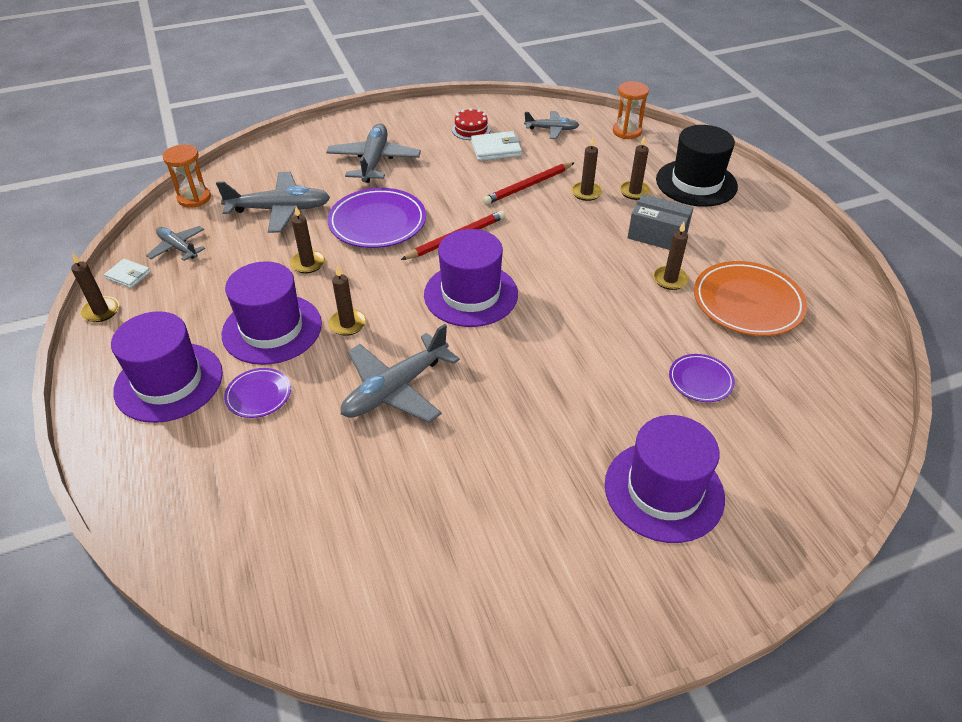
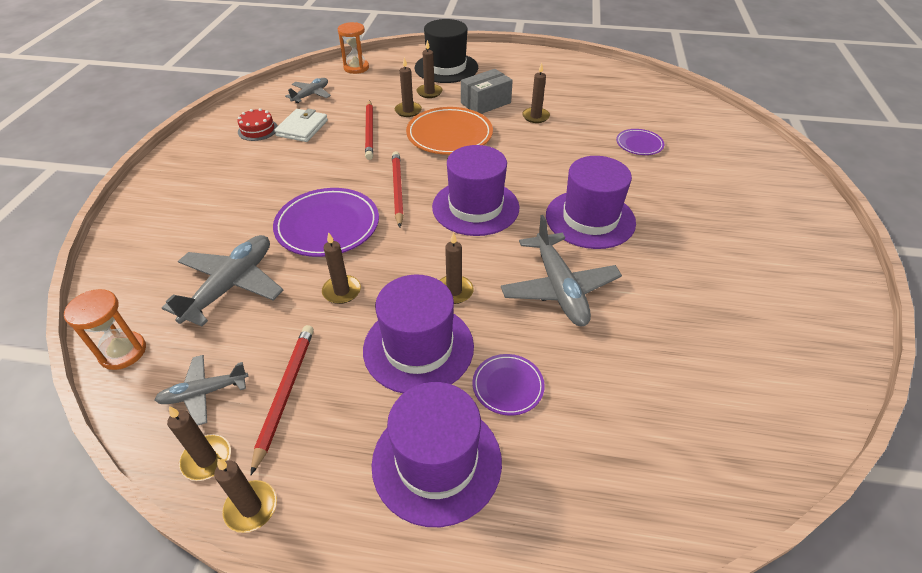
camera: 60 degrees left, 0 degrees up
(128, 275) = (207, 459): white wallet -> brown candle
(194, 283) = (285, 394): none -> red pencil
(374, 161) = (231, 197): grey plane -> none
(664, 491) = (728, 197): purple hat -> purple hat (590, 219)
(747, 302) = (581, 100): orange plate -> orange plate (449, 135)

